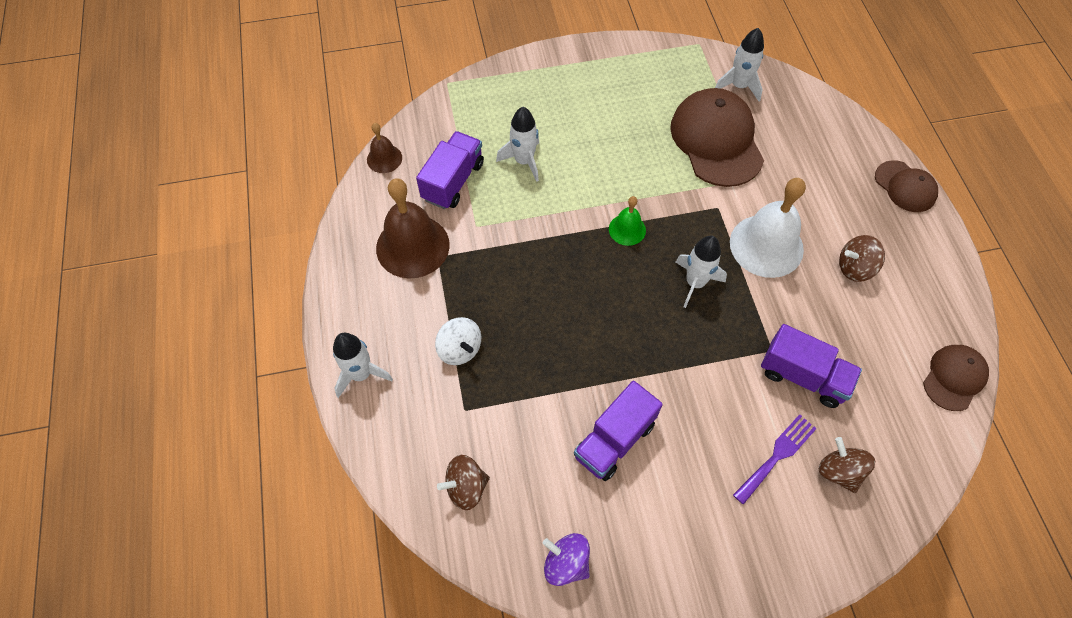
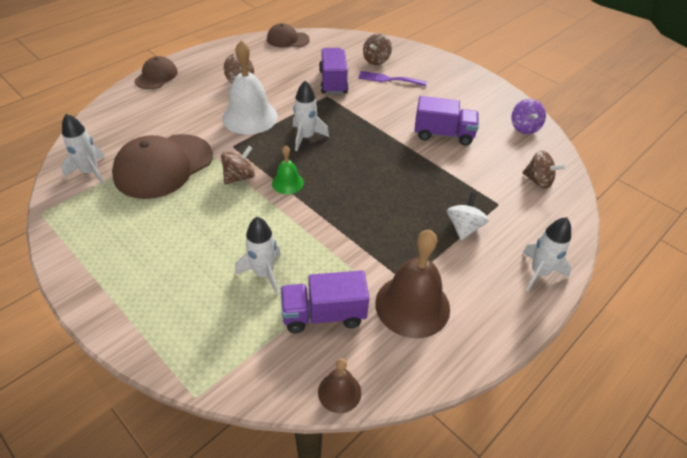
camera: 125 degrees left, 15 degrees down
(662, 193) = (239, 177): none -> brown spinning top

